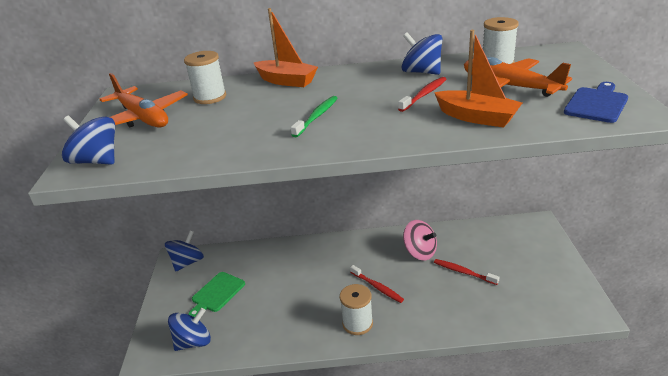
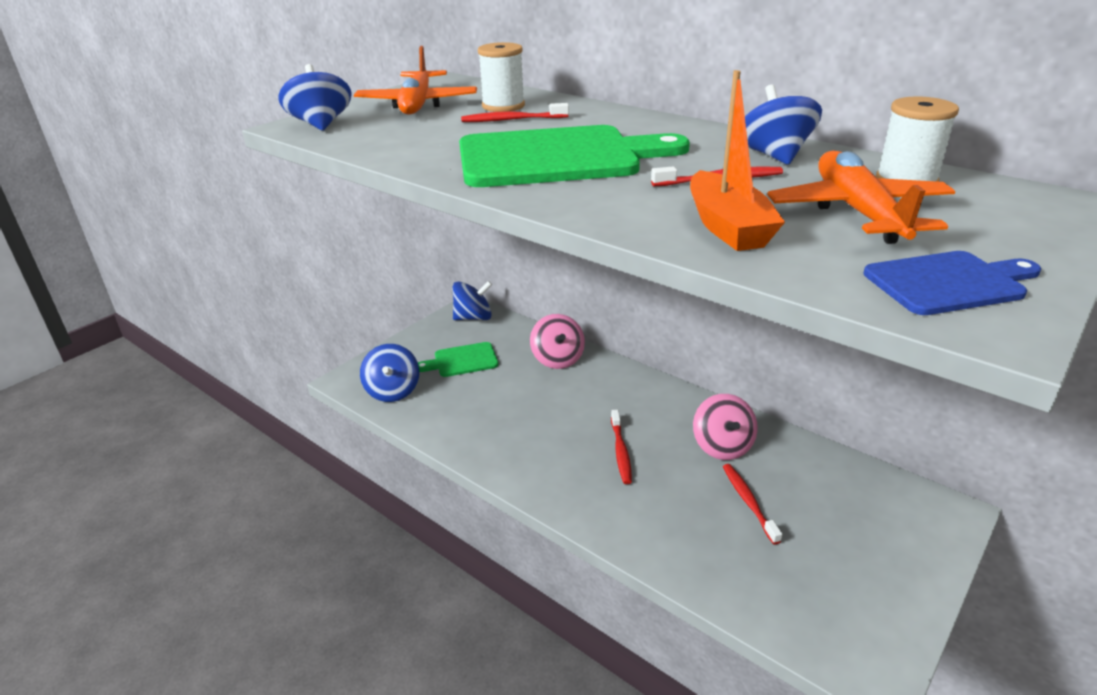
camera: 40 degrees right, 0 degrees up
(193, 342) = (393, 391): blue spinning top -> blue spinning top turned 75 degrees clockwise
(237, 104) = (512, 120): none -> red toothbrush
(277, 257) = (557, 359): none -> pink spinning top
(286, 81) = (602, 115): orange boat -> none
(317, 116) = (557, 157): green toothbrush -> green cutting board
(357, 323) = (551, 473): white spool -> none

